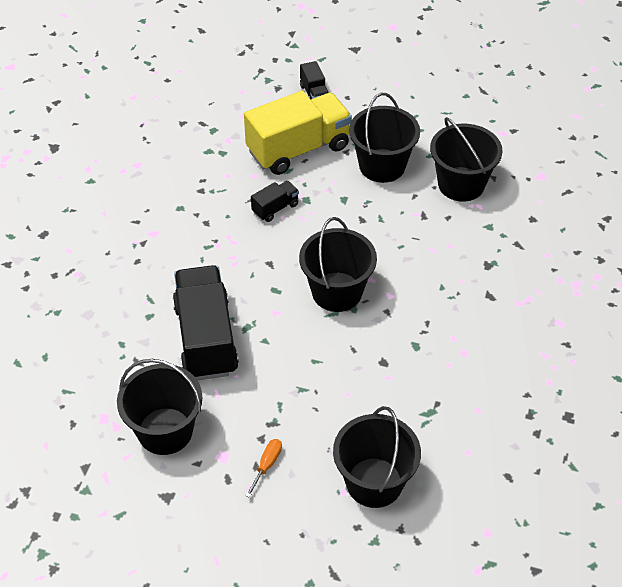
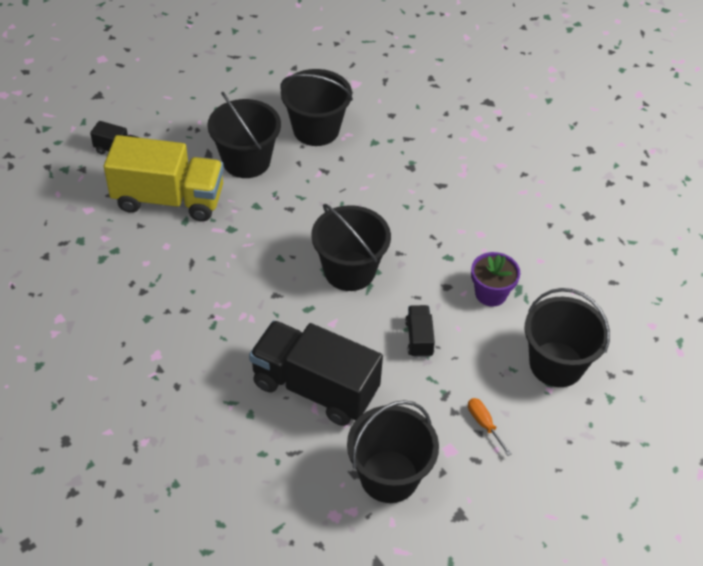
camera: 55 degrees left, 0 degrees up
(275, 208) = (219, 254): black truck -> black truck (419, 338)
(298, 149) = (169, 199): yellow truck -> yellow truck turned 90 degrees clockwise
(405, 395) = (491, 293): none -> purple flower pot

